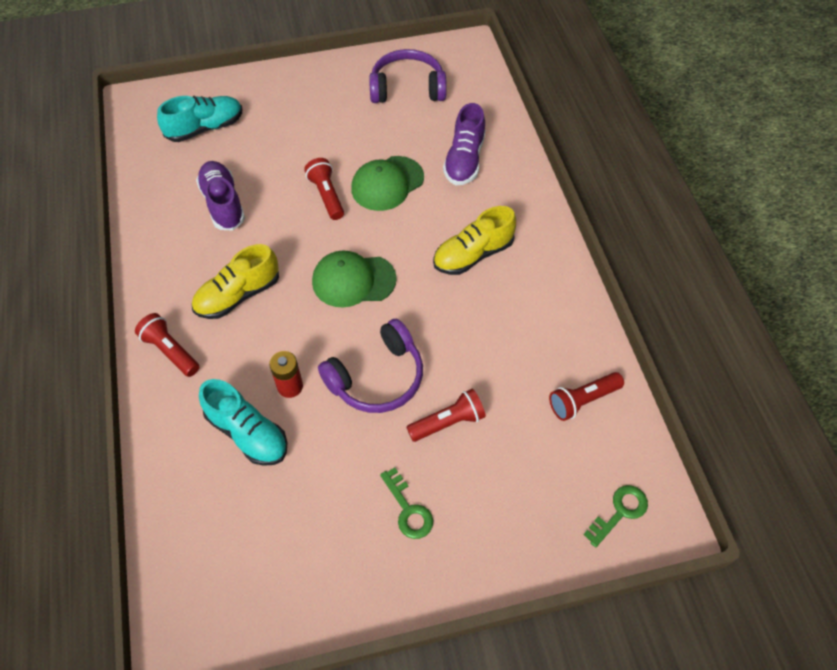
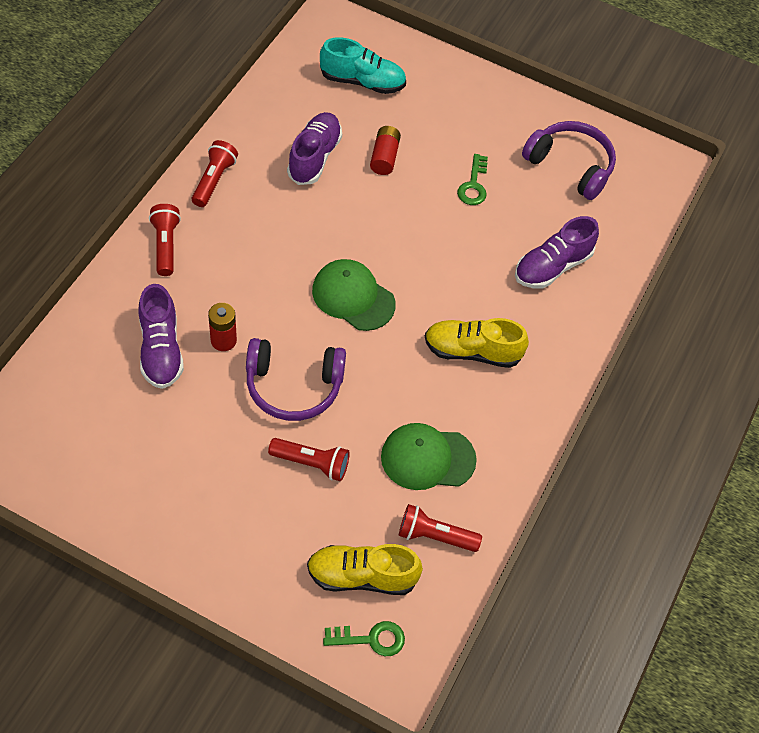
camera: 35 degrees right, 0 degrees up
(238, 295) = (254, 240): yellow shoe -> yellow shoe (362, 576)
(248, 433) = (161, 350): turquoise shoe -> purple shoe
(275, 168) = (384, 157): none -> red battery
(326, 195) = (403, 211): red flashlight -> red flashlight (214, 180)
(387, 183) = (464, 238): green cap -> green cap (427, 458)
(408, 509) = (217, 499): green key -> green key (473, 185)

